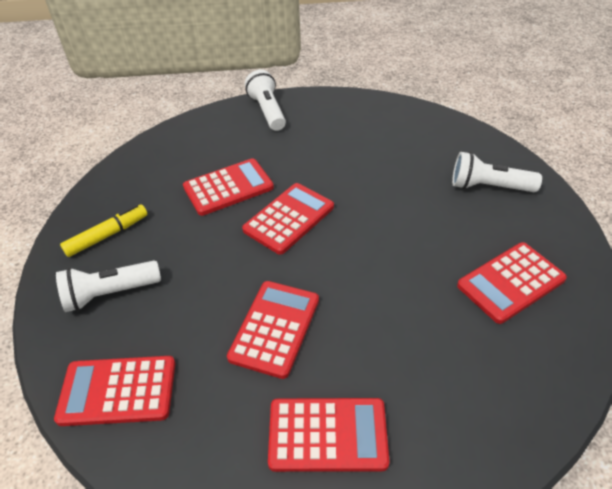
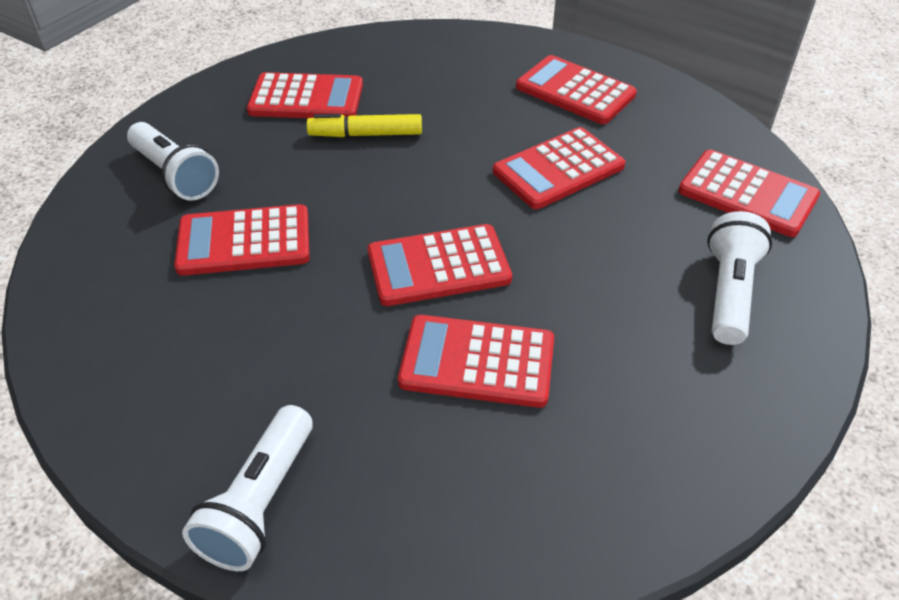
camera: 145 degrees left, 0 degrees up
(107, 235) = (708, 383): yellow marker -> yellow marker (366, 134)
(110, 293) = (729, 292): white flashlight -> white flashlight turned 90 degrees counterclockwise
(399, 177) = (244, 241): none -> red calculator

